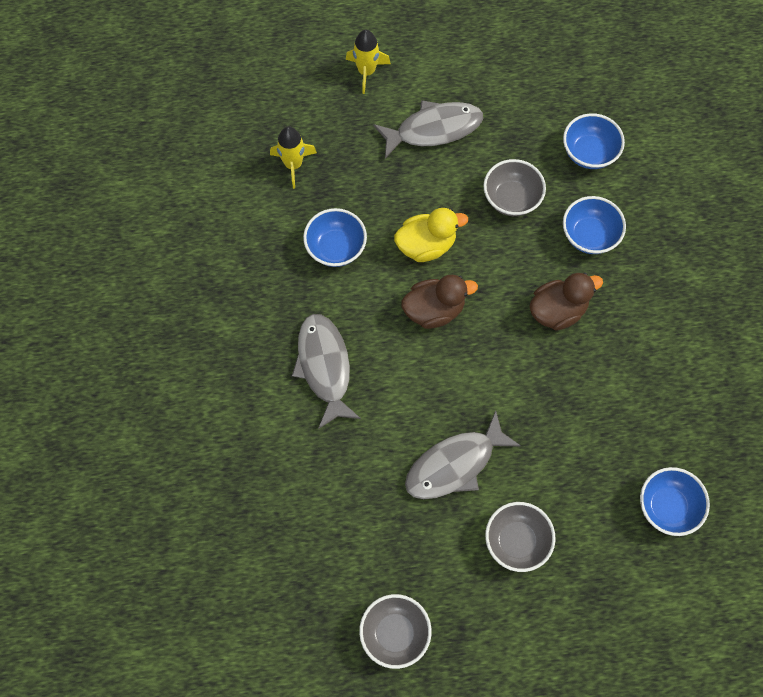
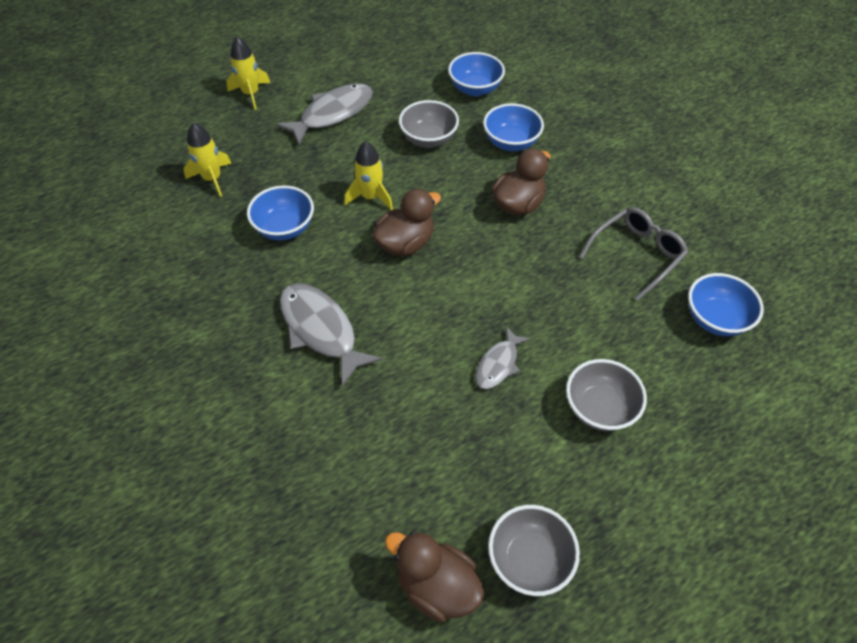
camera: 25 degrees left, 15 degrees down
(318, 619) = (436, 586): none -> brown duck
(426, 245) = (371, 197): yellow duck -> yellow rocket
(455, 464) = (498, 364): grey fish -> grey fish, size x0.57
(636, 412) = (636, 255): none -> grey glasses

